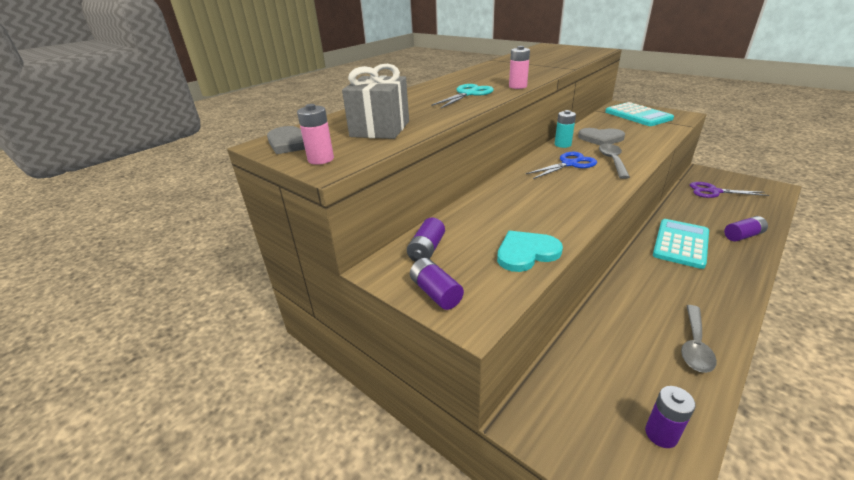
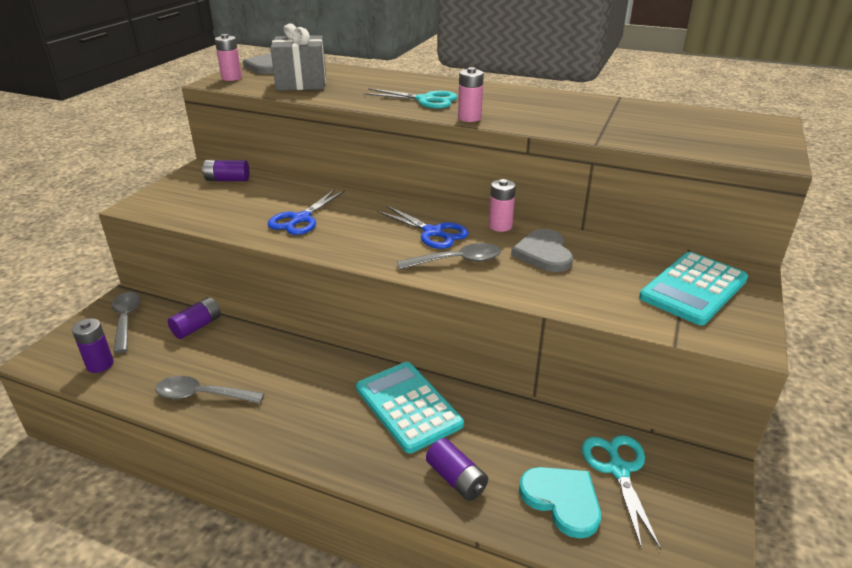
camera: 70 degrees right, 0 degrees up
(436, 293) = (168, 190): purple battery -> purple battery (197, 326)
(526, 253) = (222, 218): turquoise heart -> turquoise heart (562, 500)
(537, 211) = (301, 219): none -> blue scissors
(562, 144) = (500, 226): turquoise battery -> pink battery
(570, 414) = (126, 320): none -> grey spoon
(681, 244) = (408, 406): turquoise calculator -> turquoise calculator turned 135 degrees counterclockwise
(713, 191) = (618, 469): purple scissors -> turquoise scissors

